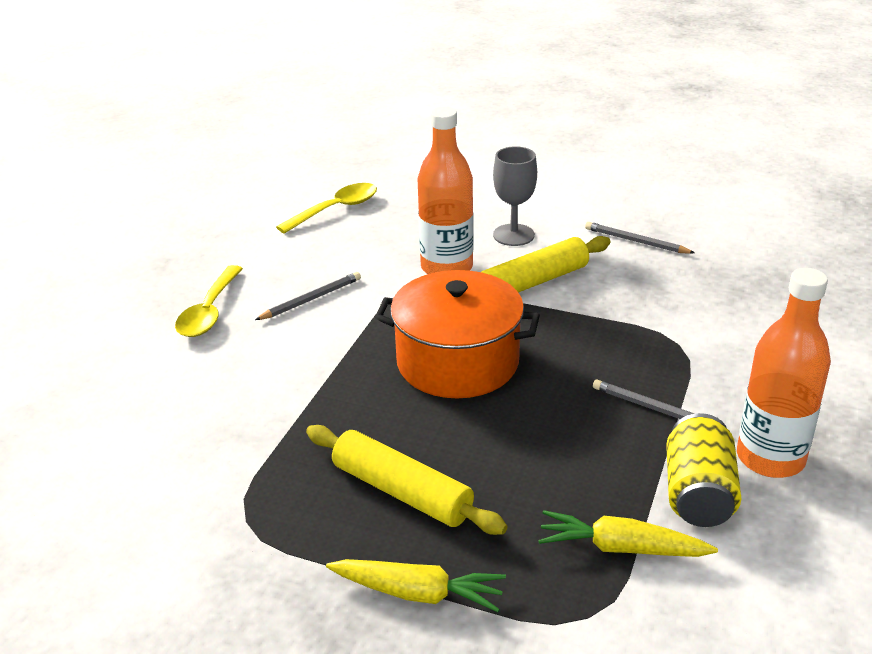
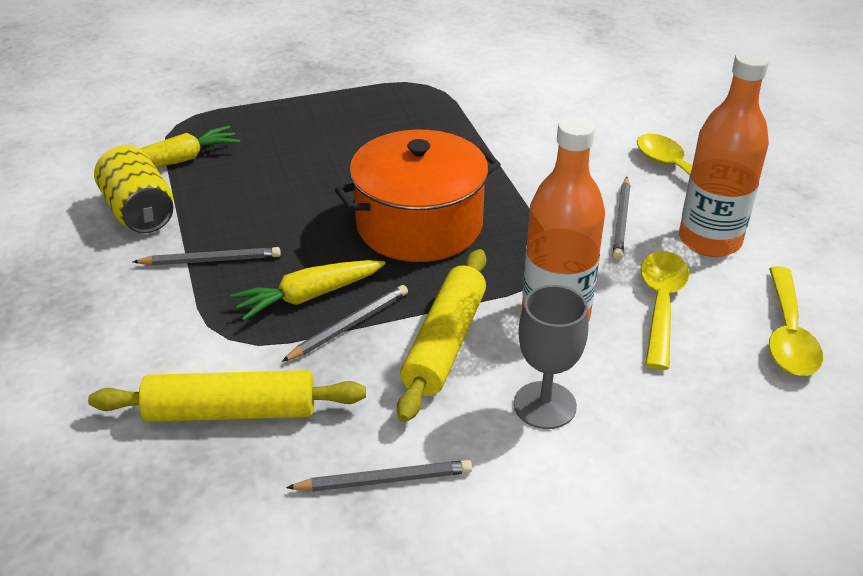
camera: 140 degrees right, 5 degrees up
(376, 247) = (661, 304): none -> yellow spoon
(401, 492) = (352, 131): yellow rolling pin -> yellow rolling pin (231, 411)
(418, 593) = (286, 96): yellow carrot -> yellow carrot (309, 296)
(586, 316) = (349, 326): none -> grey pencil
(770, 458) = (88, 261): orange bottle -> orange bottle (709, 240)

